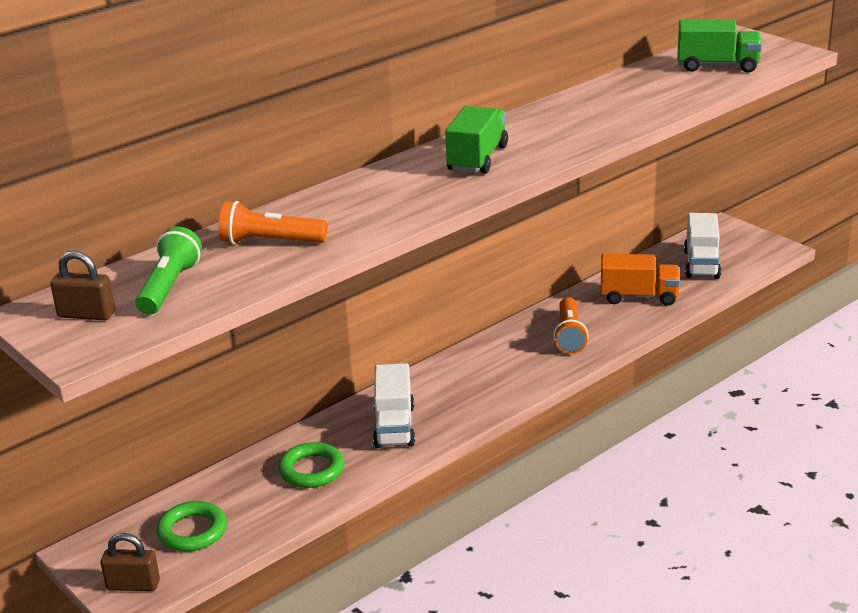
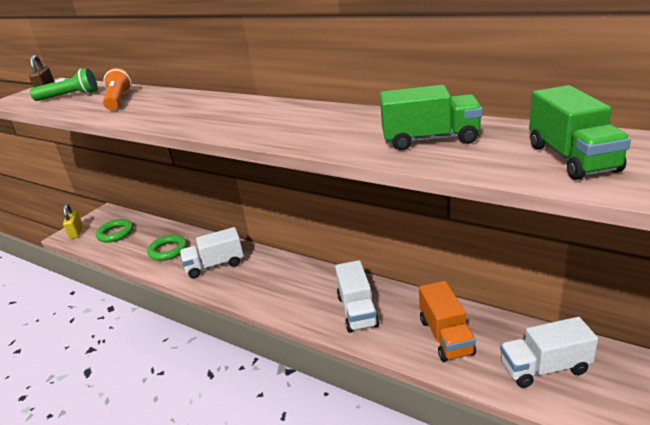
camera: 75 degrees right, 0 degrees up
(133, 585) = (76, 232): brown padlock -> yellow padlock
(477, 159) = (252, 116): green truck -> green truck (430, 140)
(569, 335) = (357, 311): orange flashlight -> white truck

